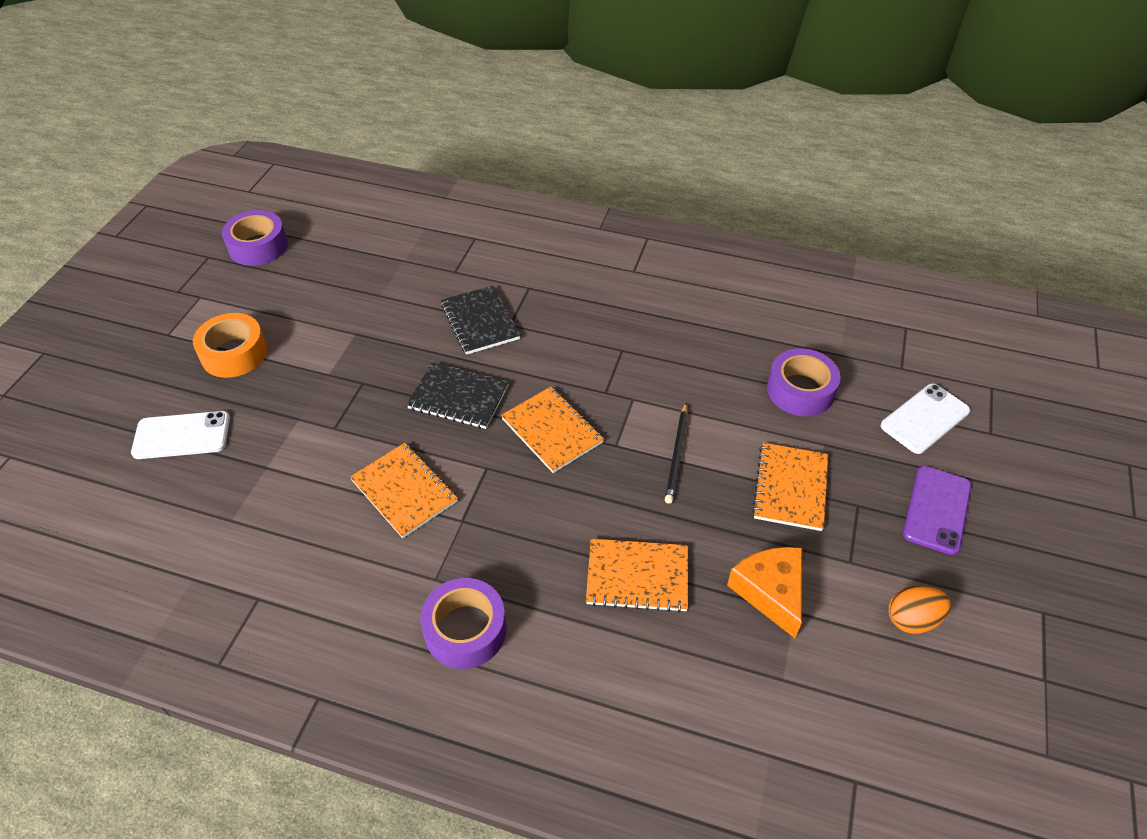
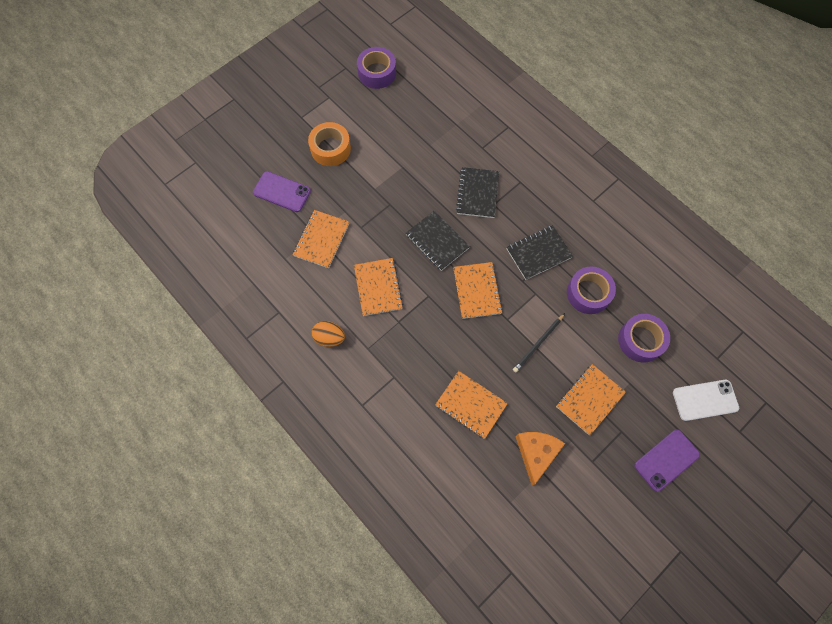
camera: 30 degrees right, 20 degrees up
(182, 435) = (282, 192): white phone -> purple phone
(279, 469) = (321, 239): none -> orange notebook
(465, 630) = (368, 385): purple tape -> purple tape (588, 293)
(605, 353) = (538, 253): none -> black notebook
(912, 619) = (602, 512): orange egg -> orange egg (329, 338)

